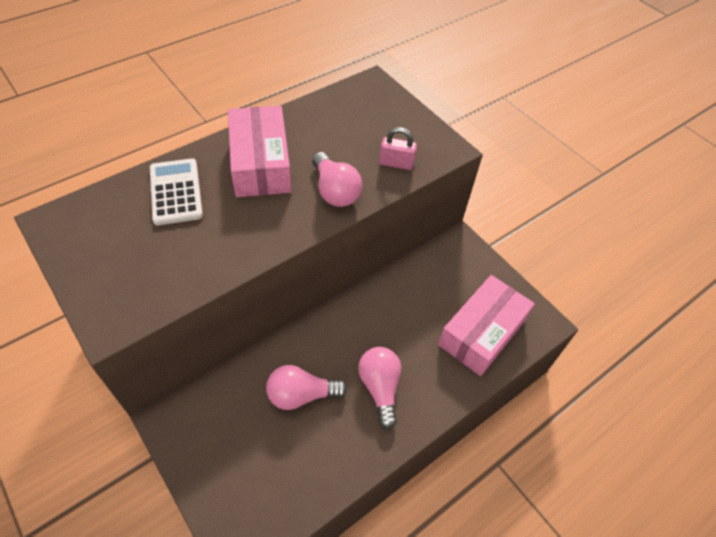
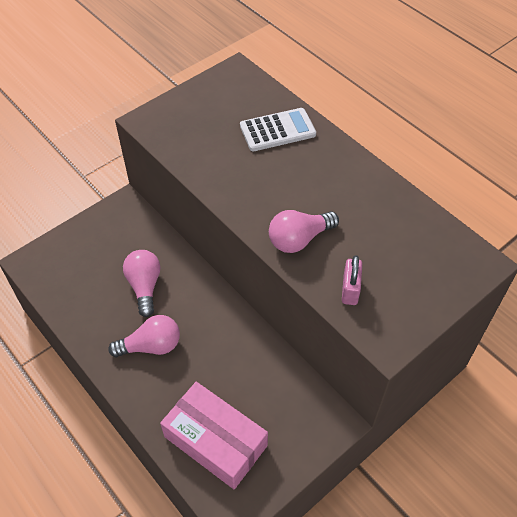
camera: 90 degrees right, 0 degrees up
(260, 163) = (324, 180): pink box -> none

